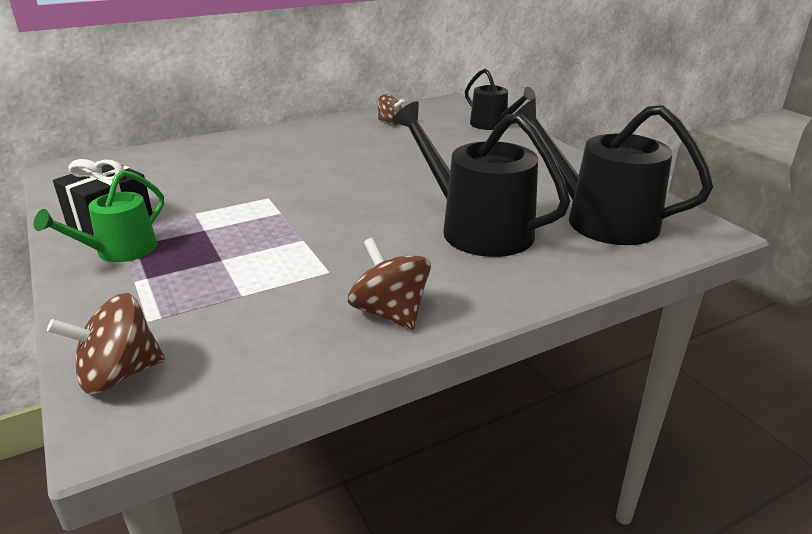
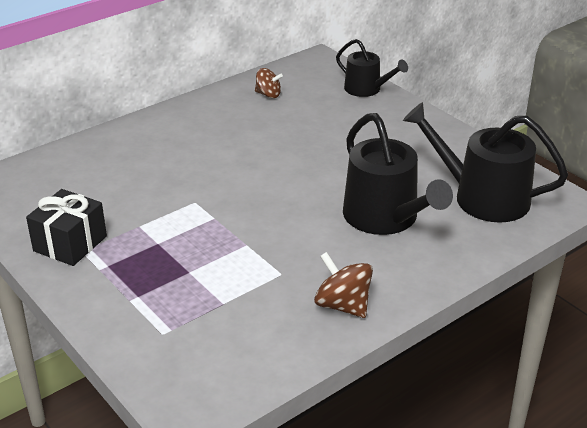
camera: 10 degrees left, 5 degrees up
(119, 374) = (169, 378): brown spinning top -> none
(120, 251) = (99, 273): green watering can -> none
(477, 229) = (385, 218): black watering can -> black watering can turned 150 degrees counterclockwise

